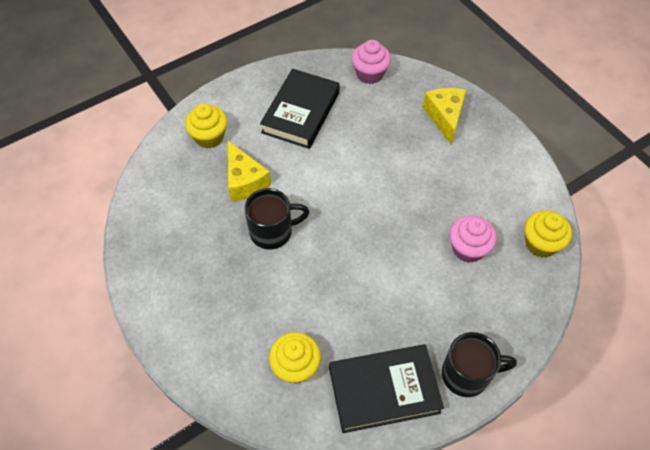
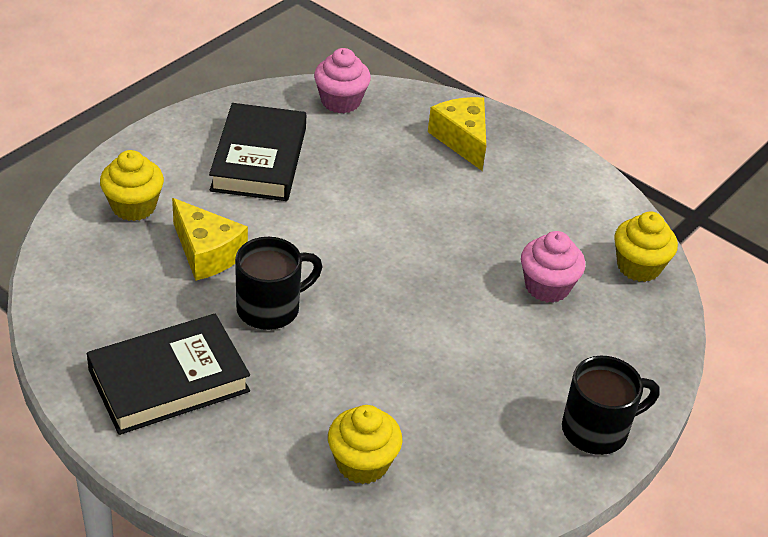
camera: 20 degrees left, 15 degrees down
(384, 390) = (494, 468): black book -> black book (169, 380)

